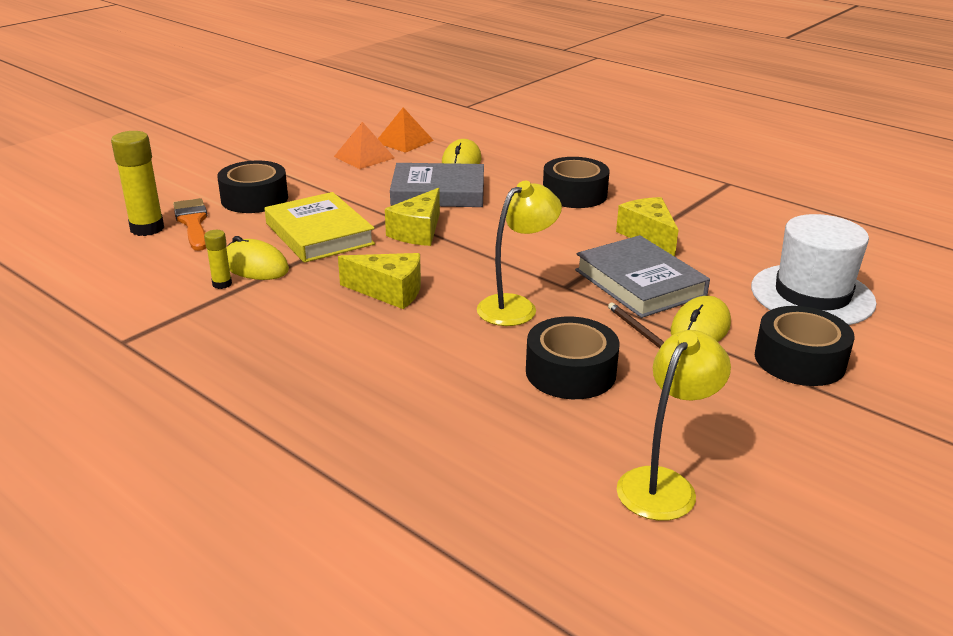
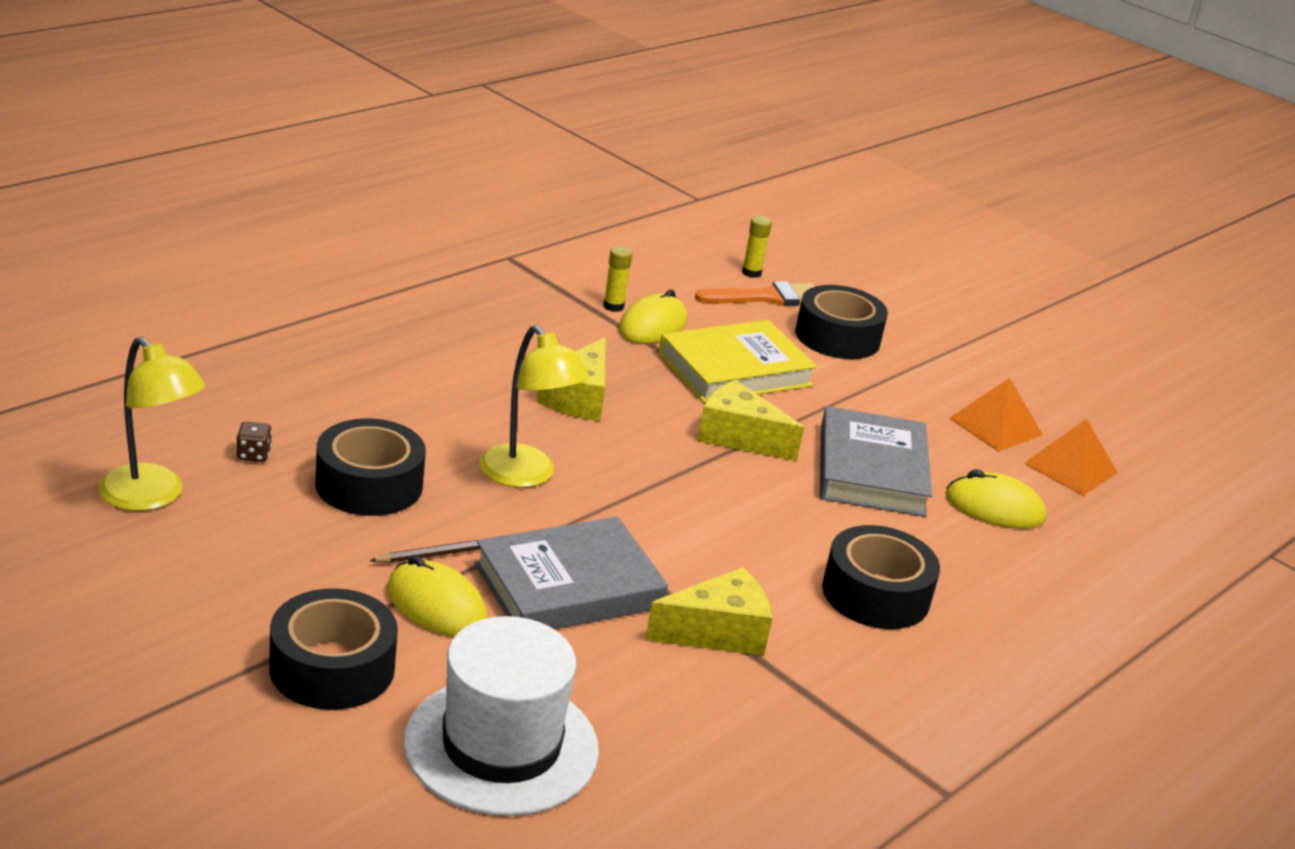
camera: 90 degrees right, 0 degrees up
(147, 228) = (751, 273): yellow glue stick -> yellow glue stick, size x0.52
(561, 438) = (253, 455): none -> brown dice

